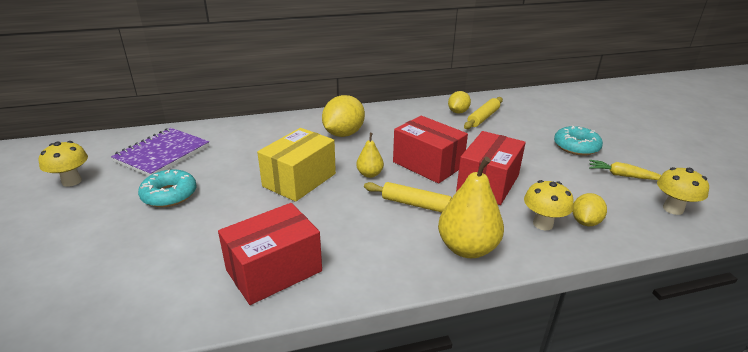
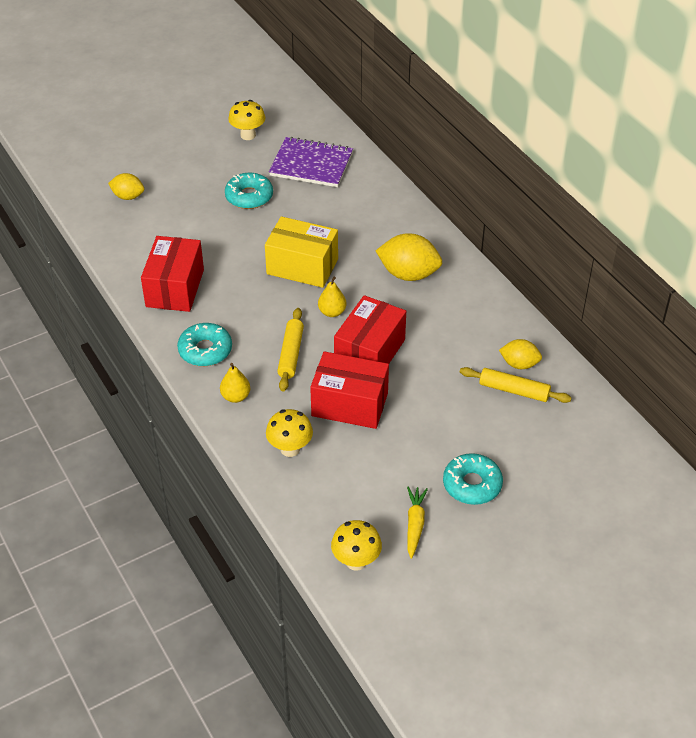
camera: 75 degrees right, 15 degrees up
(274, 270) = (175, 288): red box -> red box turned 60 degrees clockwise
(390, 260) = (205, 350): none -> turquoise donut
(467, 248) = (235, 396): yellow pear -> yellow pear, size x0.53
(585, 222) = (304, 482): yellow lemon -> yellow lemon (128, 196)

